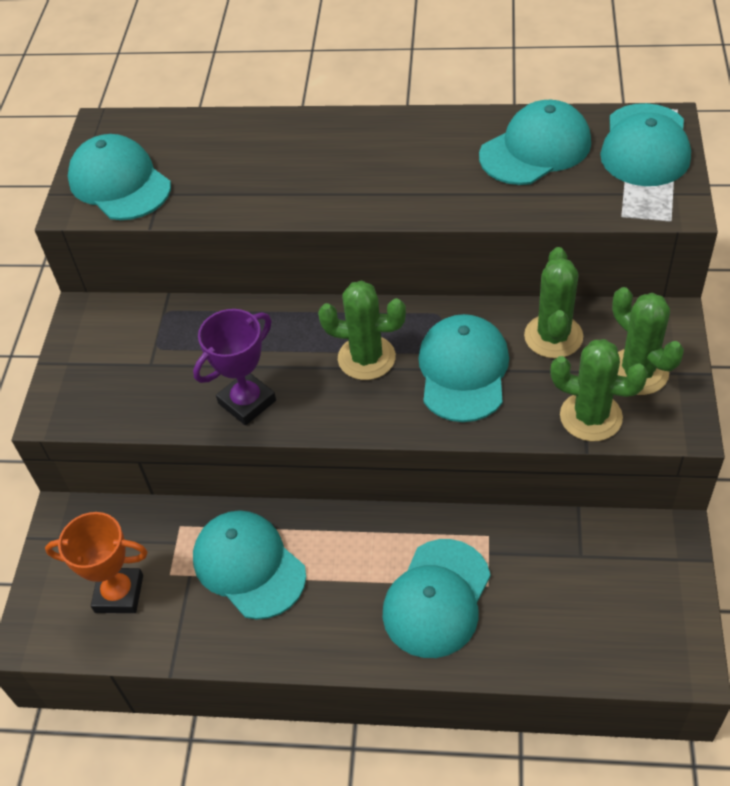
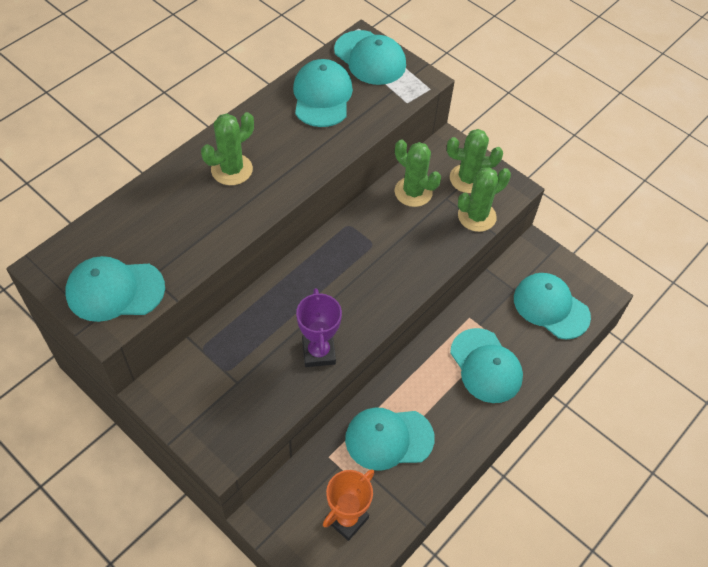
camera: 60 degrees left, 5 degrees up
(366, 358) = (345, 277): green cactus -> green cactus (231, 169)
(463, 371) = (397, 243): turquoise cap -> turquoise cap (551, 307)

